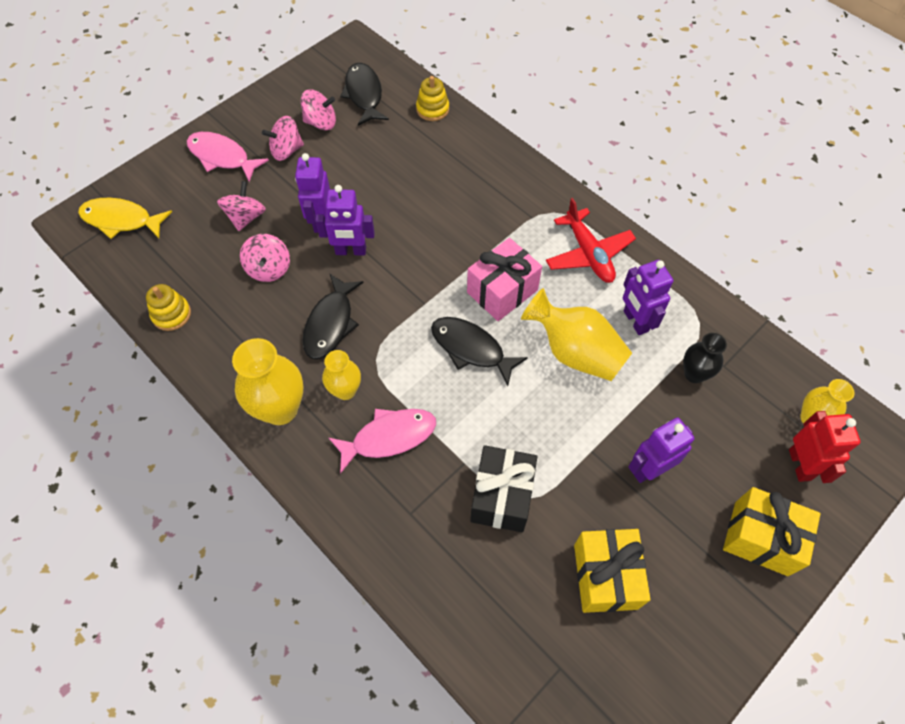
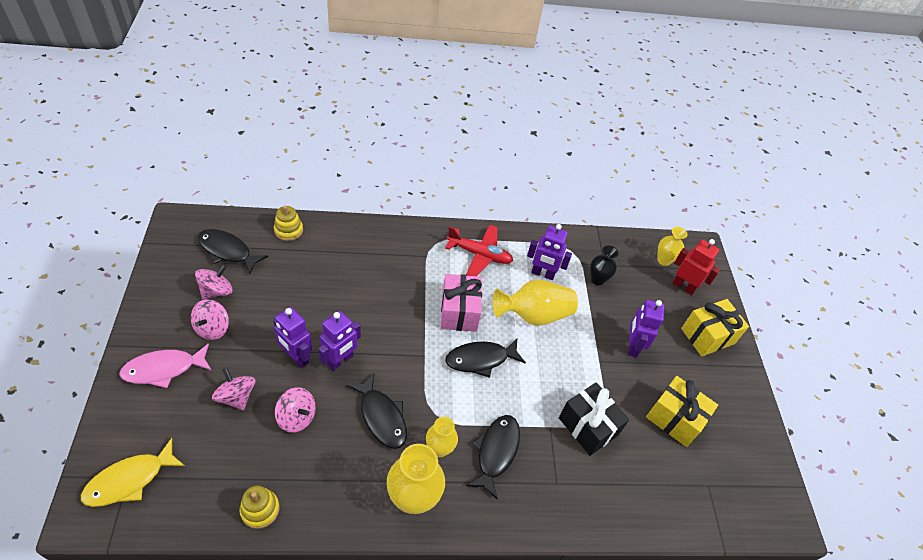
camera: 55 degrees left, 10 degrees down
(389, 437) = (496, 452): pink fish -> black fish

